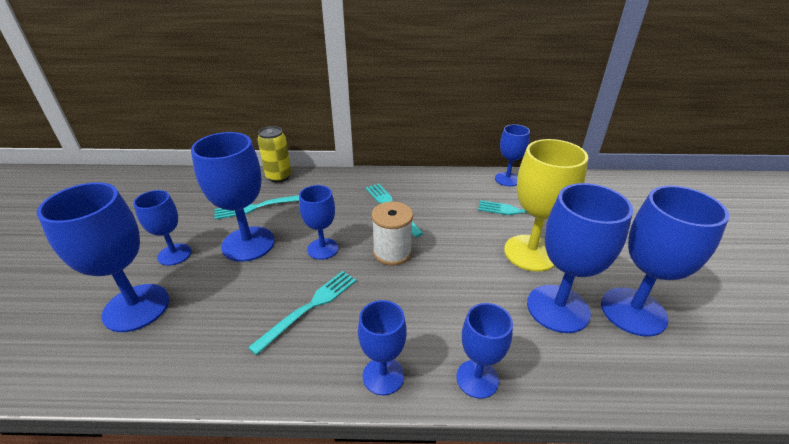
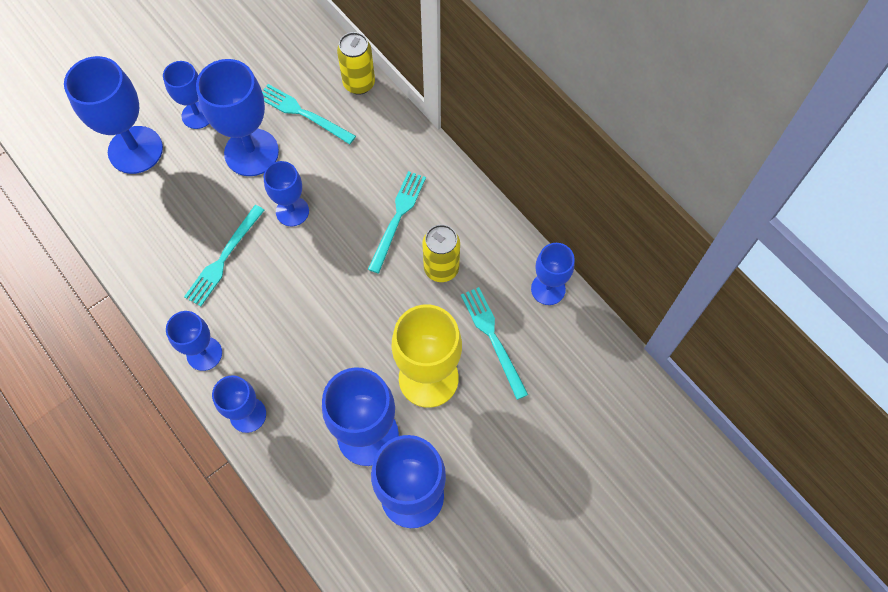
camera: 50 degrees right, 30 degrees up
(309, 307) = (224, 258): turquoise fork -> turquoise fork turned 120 degrees clockwise
(392, 252) = (333, 267): white spool -> none
(450, 208) = (441, 268): none -> yellow can

